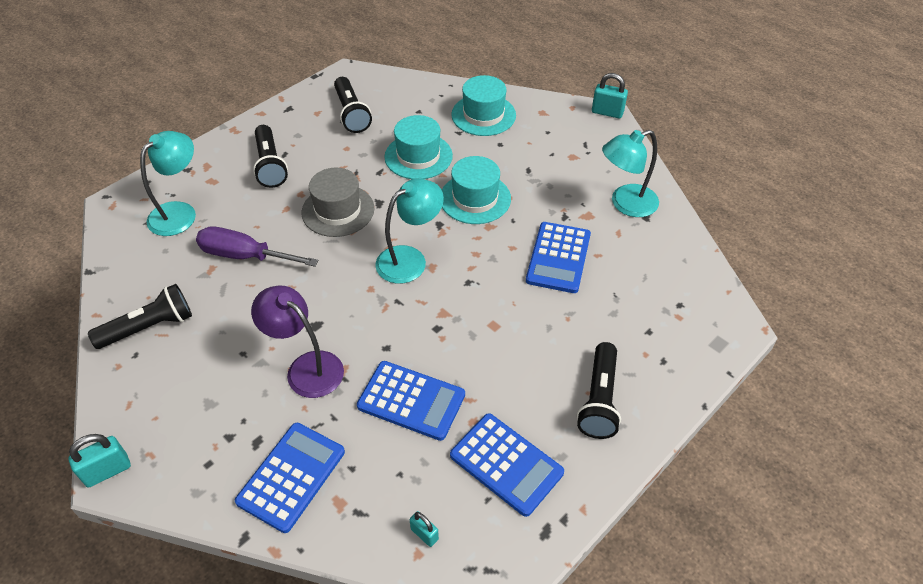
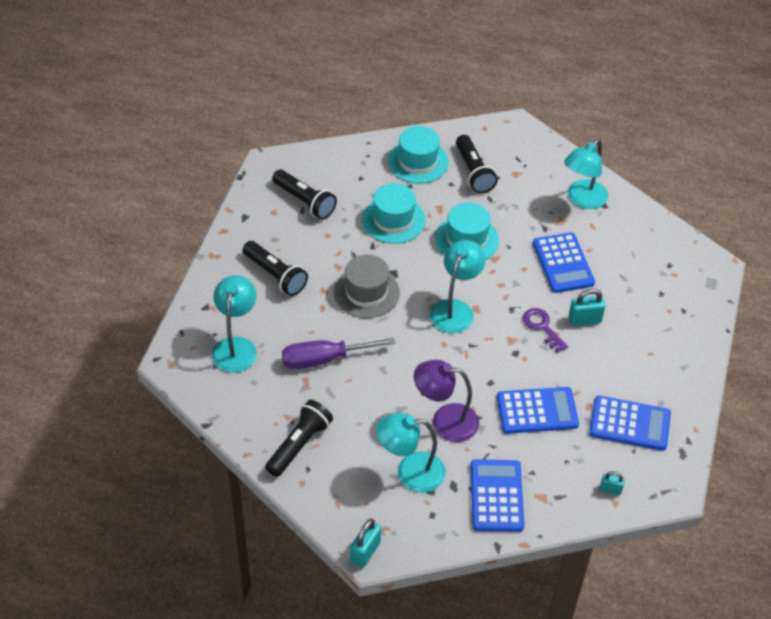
camera: 30 degrees left, 0 degrees up
(226, 405) = (410, 472): none -> turquoise lamp
(486, 313) = (542, 327): none -> purple key
(599, 399) = (659, 355): black flashlight -> black flashlight (473, 172)
(607, 112) = (515, 123): turquoise padlock -> turquoise padlock (584, 320)

